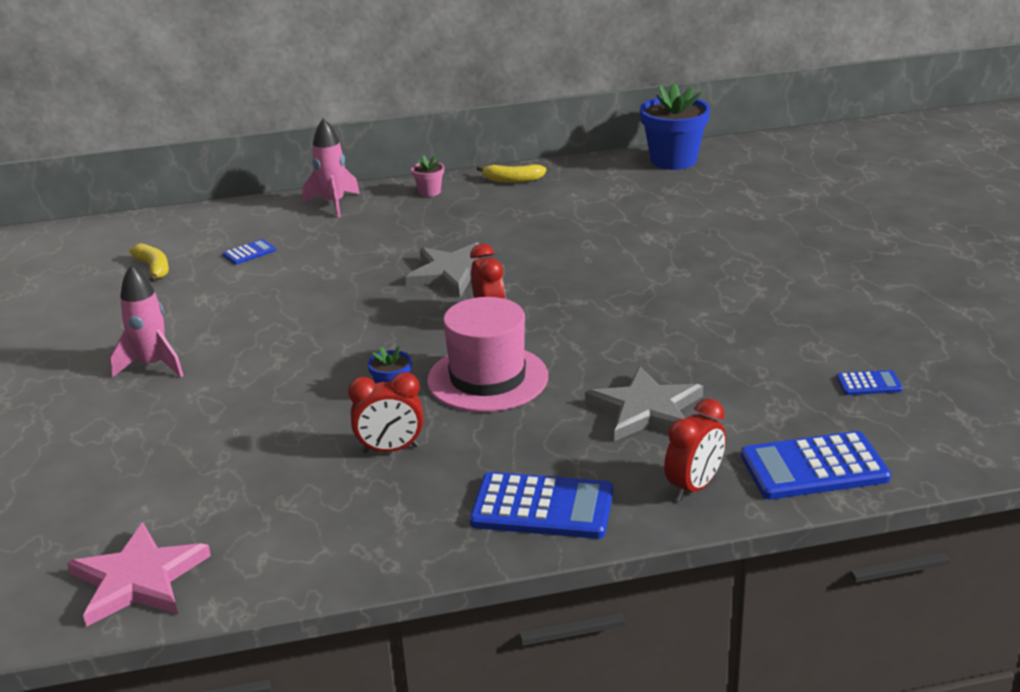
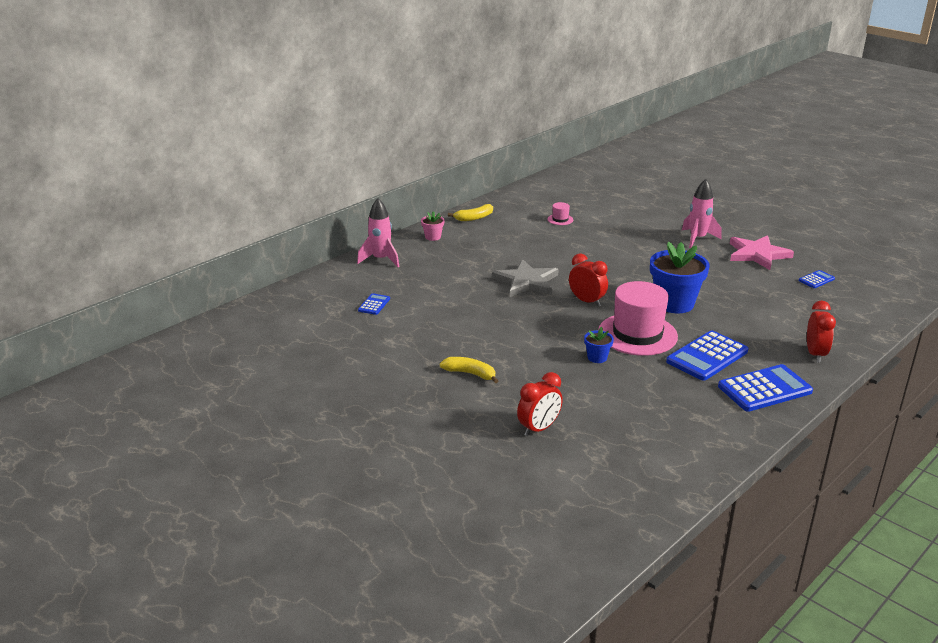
camera: 35 degrees left, 0 degrees up
(138, 579) = (622, 507): pink star -> pink star (757, 254)
(153, 269) = (322, 333): yellow banana -> yellow banana (470, 374)
(153, 365) = (427, 391): pink rocket -> pink rocket (697, 239)
(390, 449) = (646, 388): red clock -> red clock (539, 428)
(617, 207) = (560, 219): none -> pink hat
(646, 409) = (739, 324): grey star -> none
(673, 160) = (550, 185): blue flower pot -> blue flower pot (674, 303)
(814, 467) = (850, 327): blue calculator -> blue calculator (707, 356)

